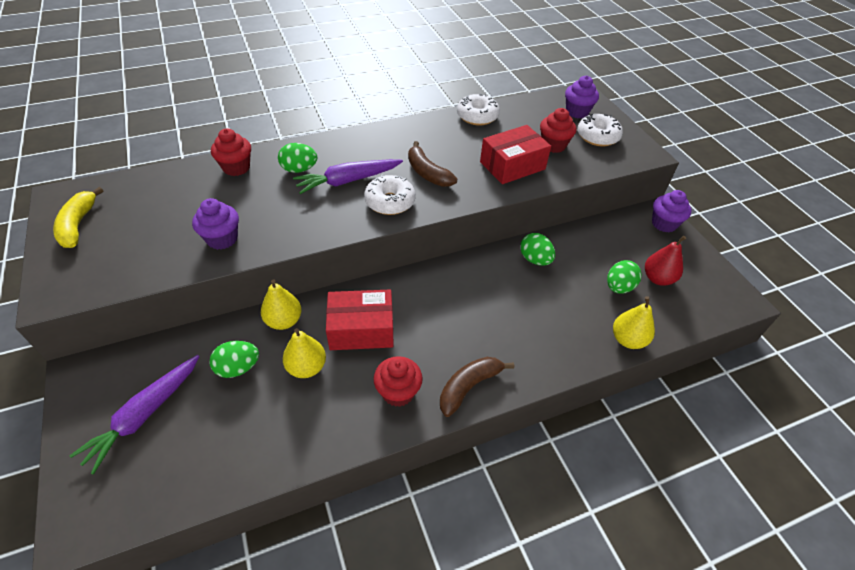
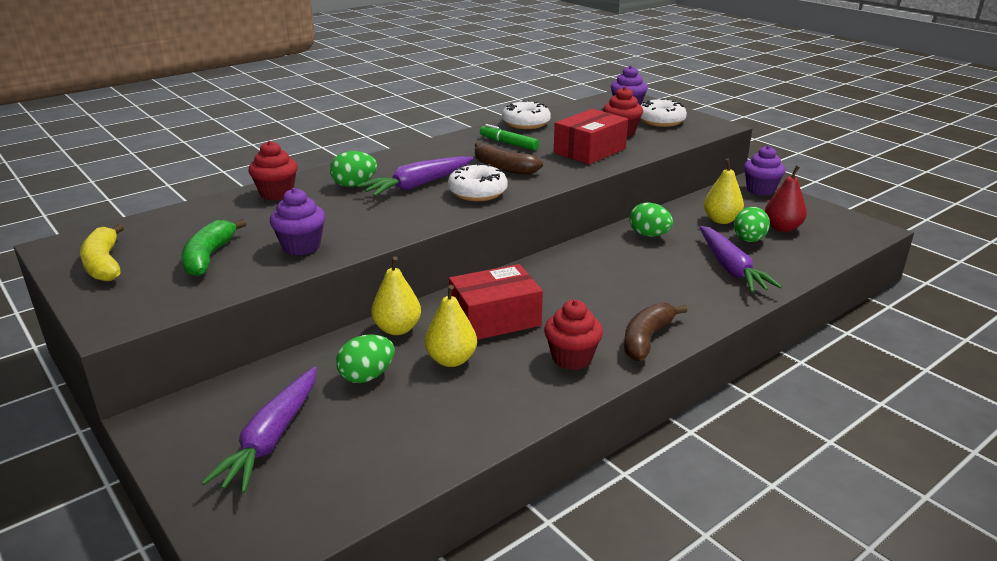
camera: 15 degrees left, 20 degrees down
(151, 235) = (209, 257): none -> green banana
(449, 141) = (508, 143): none -> green marker
(584, 319) = (731, 268): none -> purple carrot
(628, 339) = (784, 275): yellow pear -> yellow pear (721, 220)

